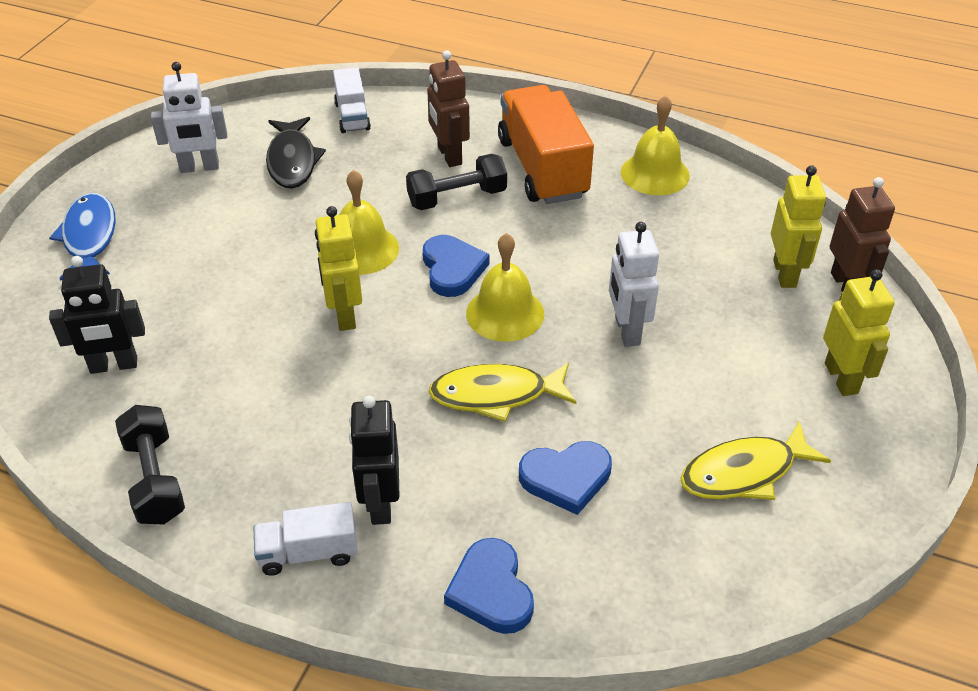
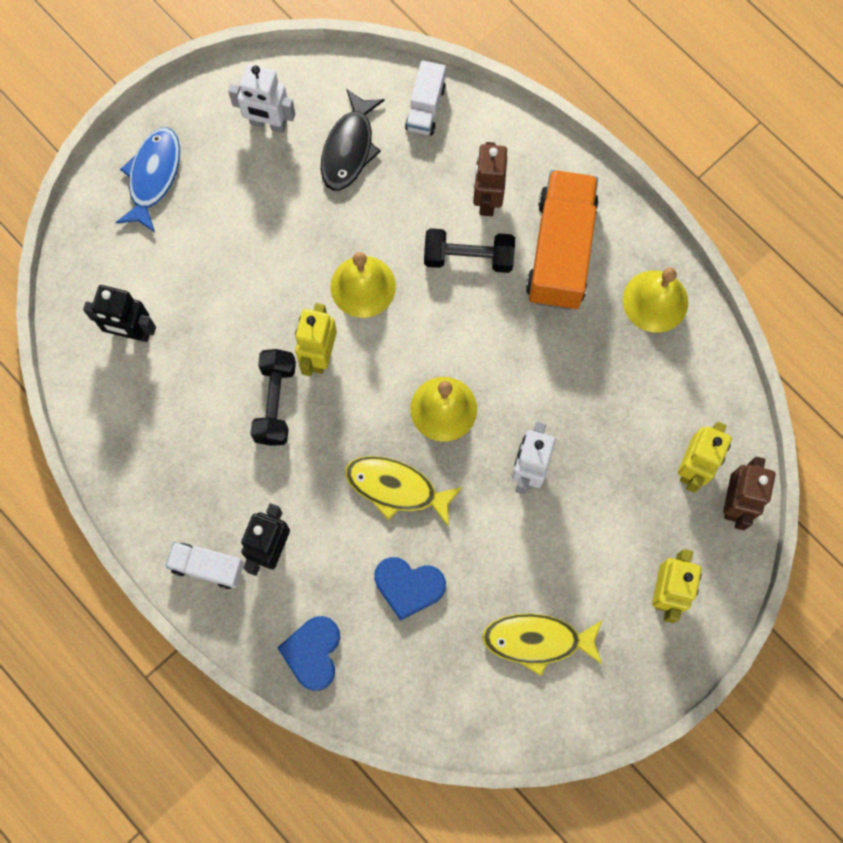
camera: 25 degrees right, 30 degrees up
(155, 479) = (128, 456): black dumbbell -> black dumbbell (275, 402)
(452, 269) = (425, 341): blue heart -> none

